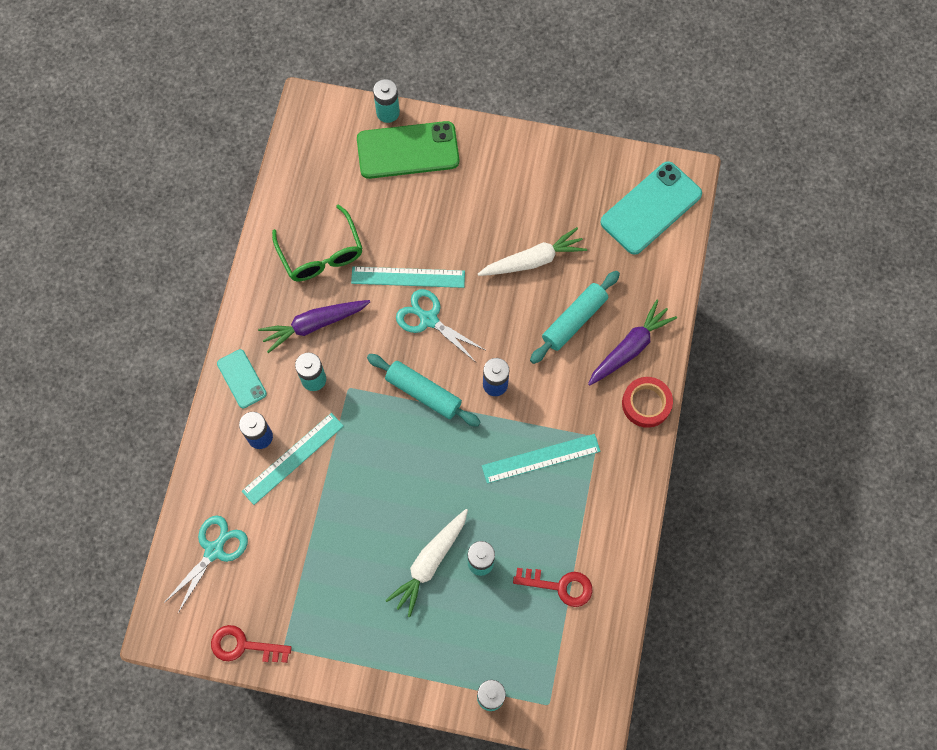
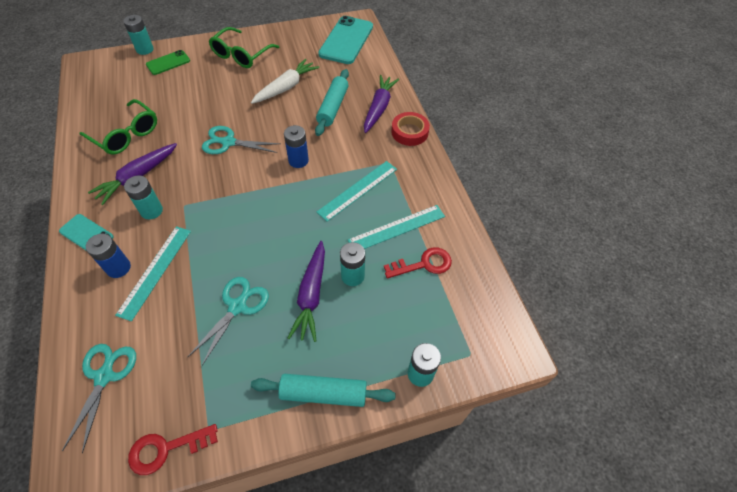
camera: 30 degrees left, 15 degrees down
(354, 539) = (237, 306): none -> turquoise scissors
(408, 151) = (168, 63): green phone -> green phone, size x0.55
(408, 277) = (200, 125): turquoise ruler -> turquoise ruler (397, 228)
(423, 393) = (246, 186): turquoise rolling pin -> turquoise rolling pin (323, 393)
(430, 562) = (311, 295): white carrot -> purple carrot
(503, 175) = (241, 55): none -> green glasses

